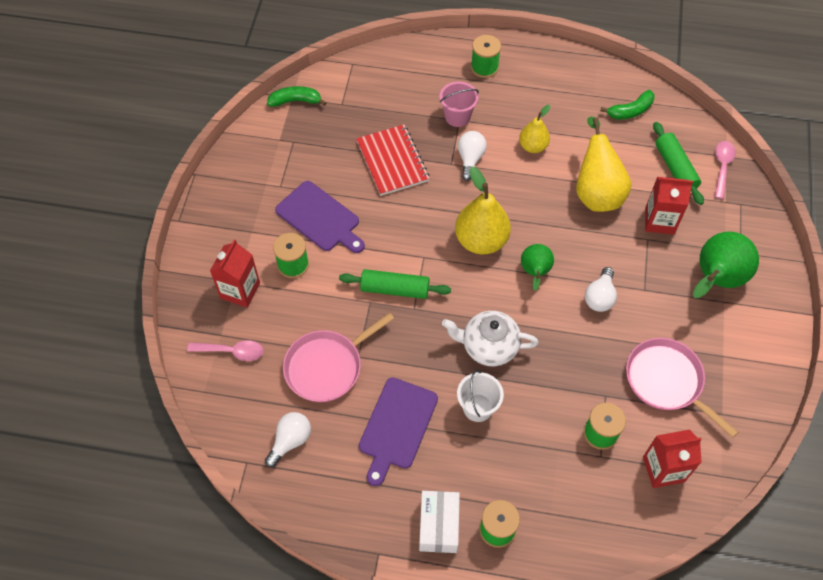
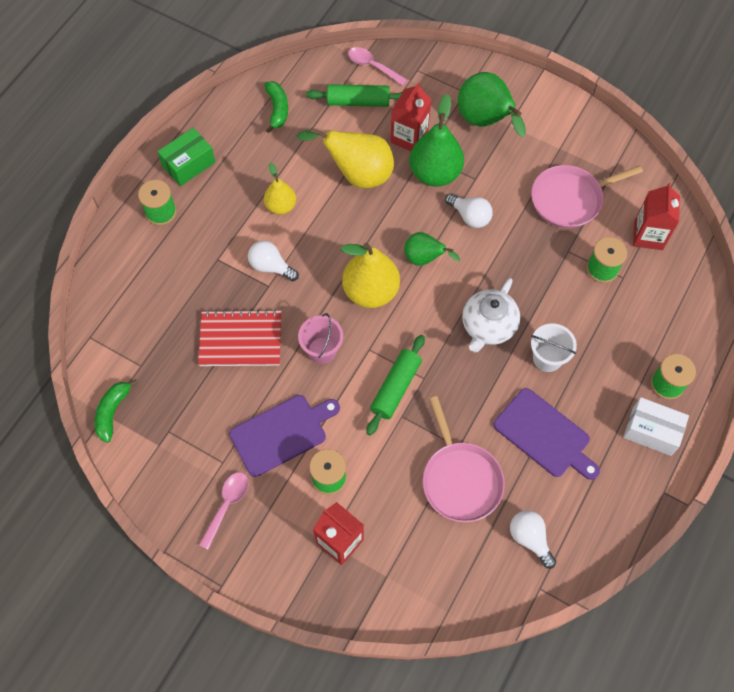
camera: 70 degrees left, 5 degrees up
(231, 351) = (410, 570): pink spoon -> pink spoon (227, 505)
(457, 117) = (212, 259): pink bucket -> pink bucket (322, 350)
(539, 69) = (189, 164): none -> green box
(631, 254) = (435, 173): none -> green pear

